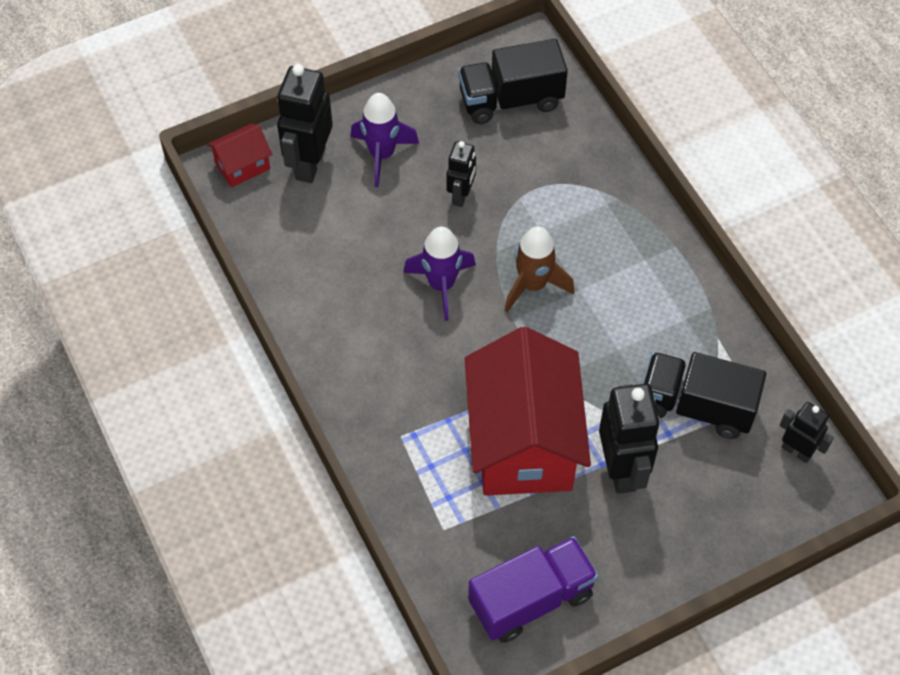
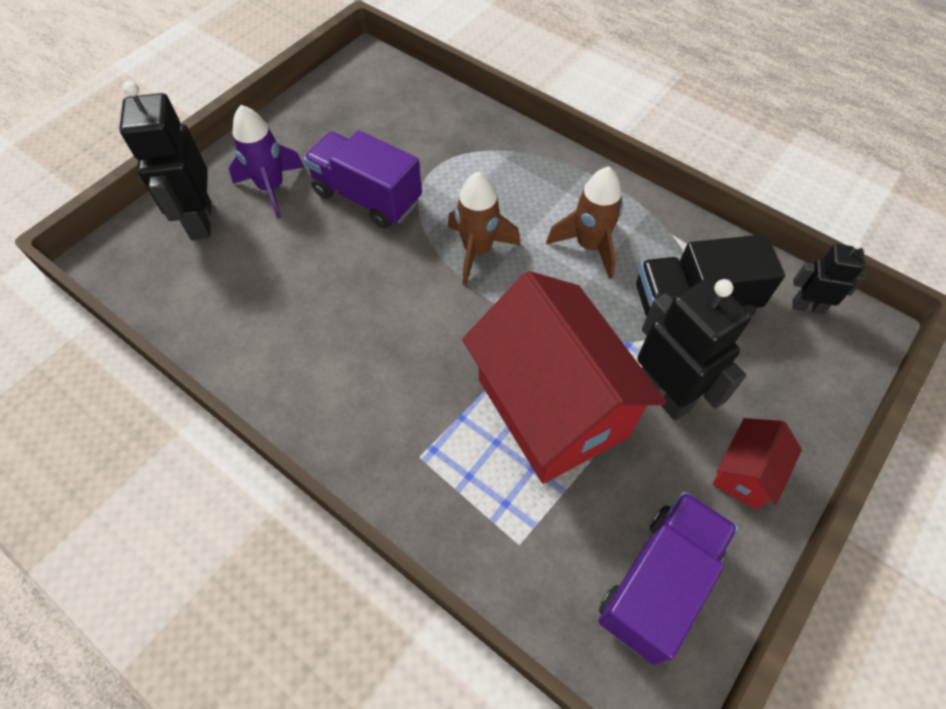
camera: 25 degrees left, 0 degrees up
(242, 166) = (128, 247): red house -> red house (745, 473)
(441, 285) = (387, 284): purple rocket -> none
(461, 195) = (367, 197): black robot -> purple truck
(511, 100) = (373, 105): black truck -> none
(635, 319) = (589, 246): none -> brown rocket

